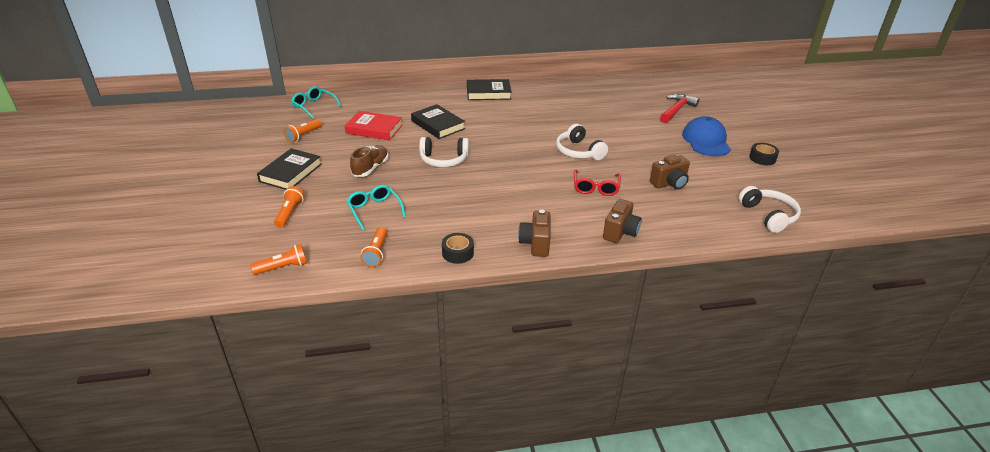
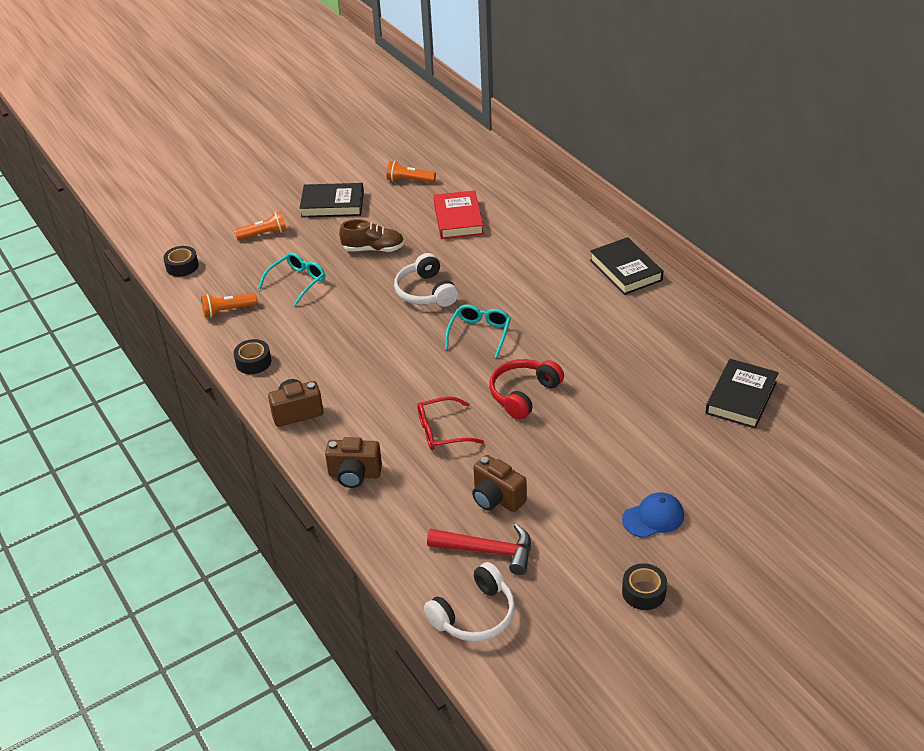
camera: 70 degrees right, 5 degrees up
(283, 267) = (182, 266): orange flashlight -> black tape
(314, 106) = (477, 159): turquoise glasses -> turquoise glasses (479, 334)
(437, 125) = (504, 259): black book -> black book (741, 397)
(578, 151) = (523, 394): white headphones -> red headphones
(676, 110) = (735, 467): red hammer -> red hammer (488, 551)
(706, 141) = (653, 517): blue cap -> blue cap, size x0.64

